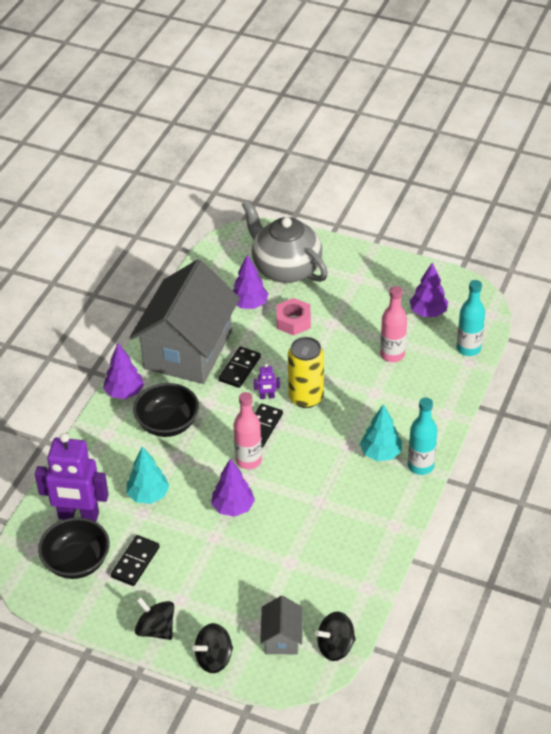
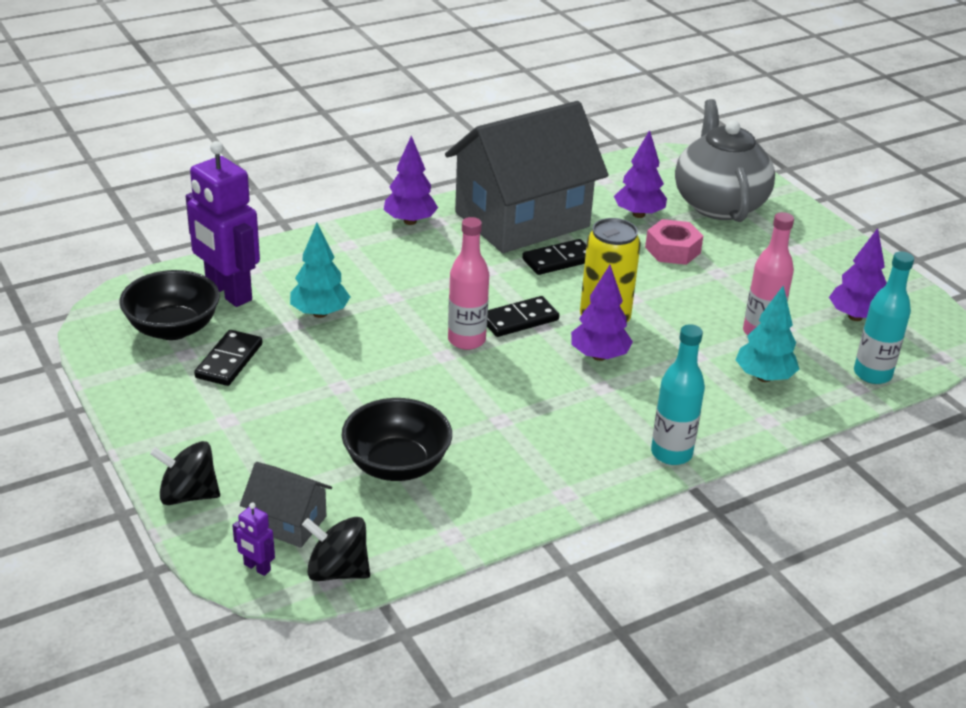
camera: 35 degrees right, 10 degrees down
(135, 562) = (229, 361): black domino -> black domino turned 45 degrees counterclockwise
(156, 629) = (167, 430): black spinning top -> none
(167, 424) = (420, 266): black bowl -> black bowl (396, 465)
(233, 507) = (395, 371): purple tree -> purple tree (599, 356)
(267, 396) = (559, 297): purple robot -> purple robot (257, 567)
(282, 638) = (288, 522): grey house -> grey house turned 75 degrees clockwise
(380, 453) = (633, 415): turquoise tree -> turquoise tree (764, 377)

